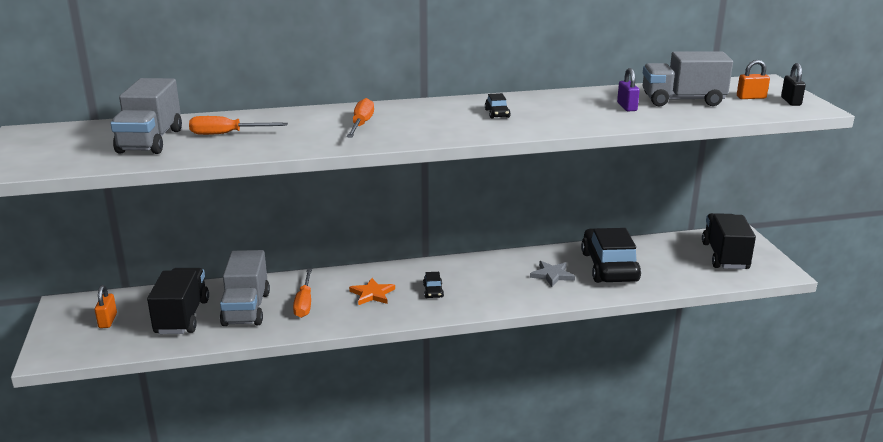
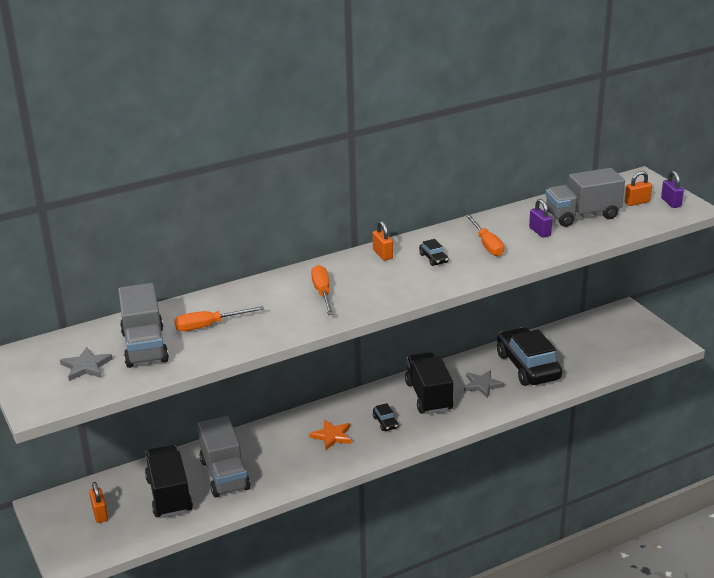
camera: 15 degrees left, 5 degrees up
(81, 147) = (86, 366): none -> grey star
(304, 303) = (275, 458): orange screwdriver -> orange screwdriver (487, 245)
(447, 105) = (382, 254): none -> orange padlock
(724, 256) = (621, 336): black truck -> black truck (428, 396)
(791, 101) = (671, 202): black padlock -> purple padlock

